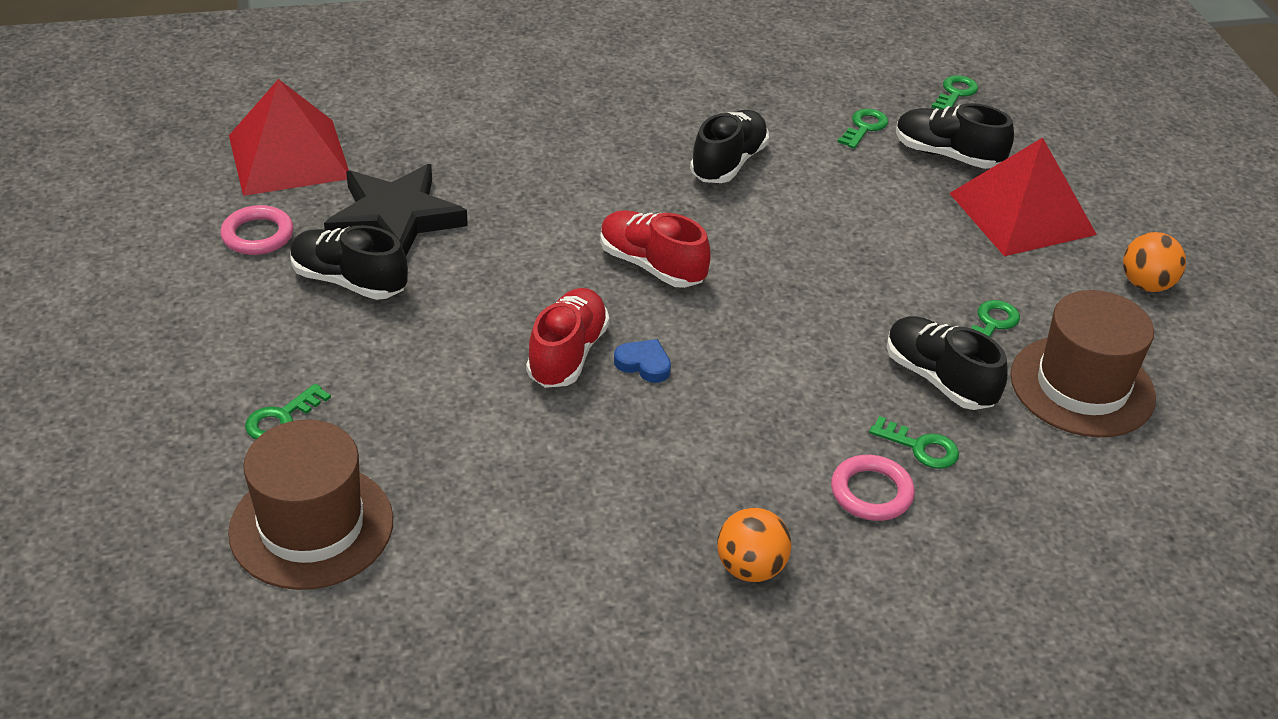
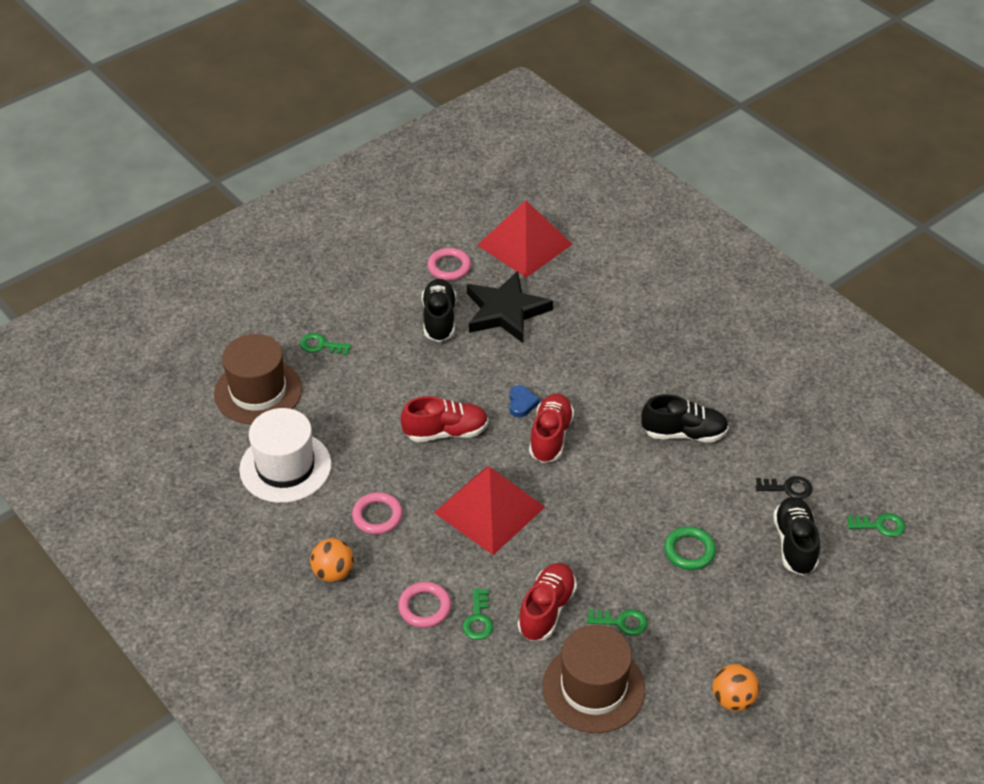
camera: 65 degrees right, 5 degrees up
(500, 549) = (285, 467): none -> white hat
(644, 364) = (461, 467): blue heart -> blue heart (521, 403)
(673, 480) = (377, 516): none -> pink ring
(864, 127) = (788, 488): green key -> black key
(912, 230) = (689, 551): none -> green ring
(938, 379) = (546, 610): black shoe -> red shoe
(1021, 213) = (759, 606): red pyramid -> red pyramid (489, 509)

